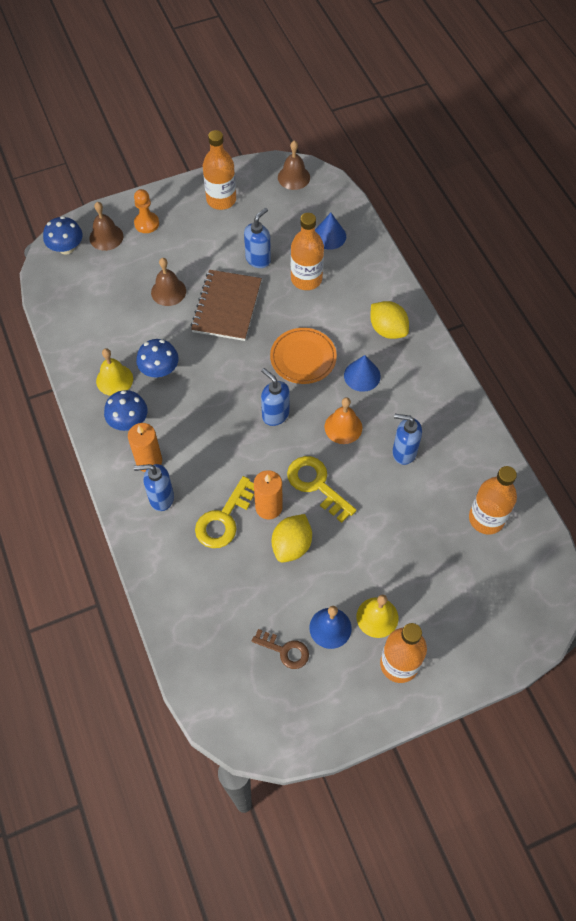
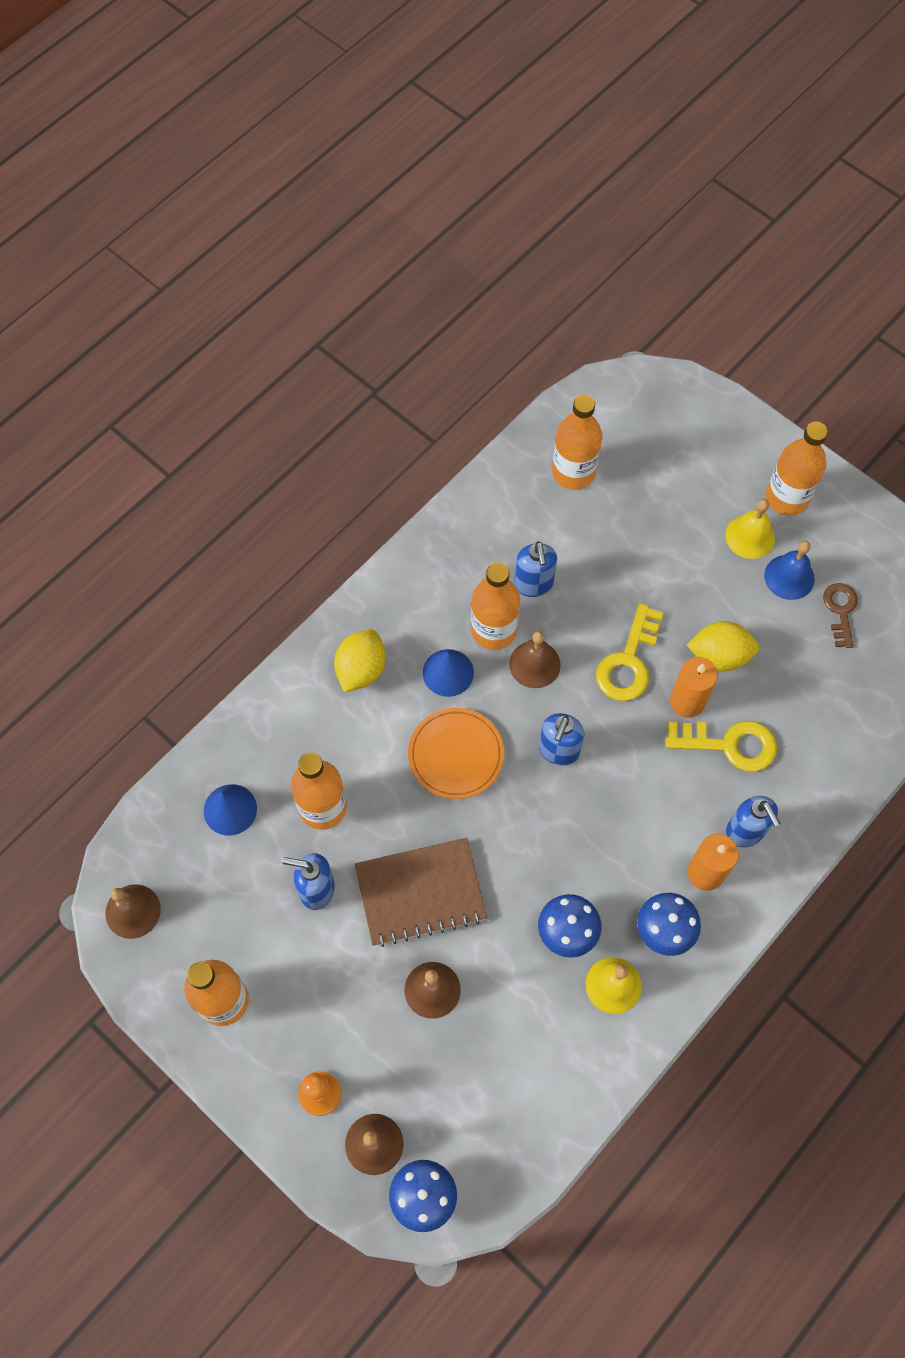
camera: 115 degrees left, 5 degrees up
(343, 427) = (534, 664): orange bell -> brown bell
(380, 414) = (494, 630): none -> orange bottle

